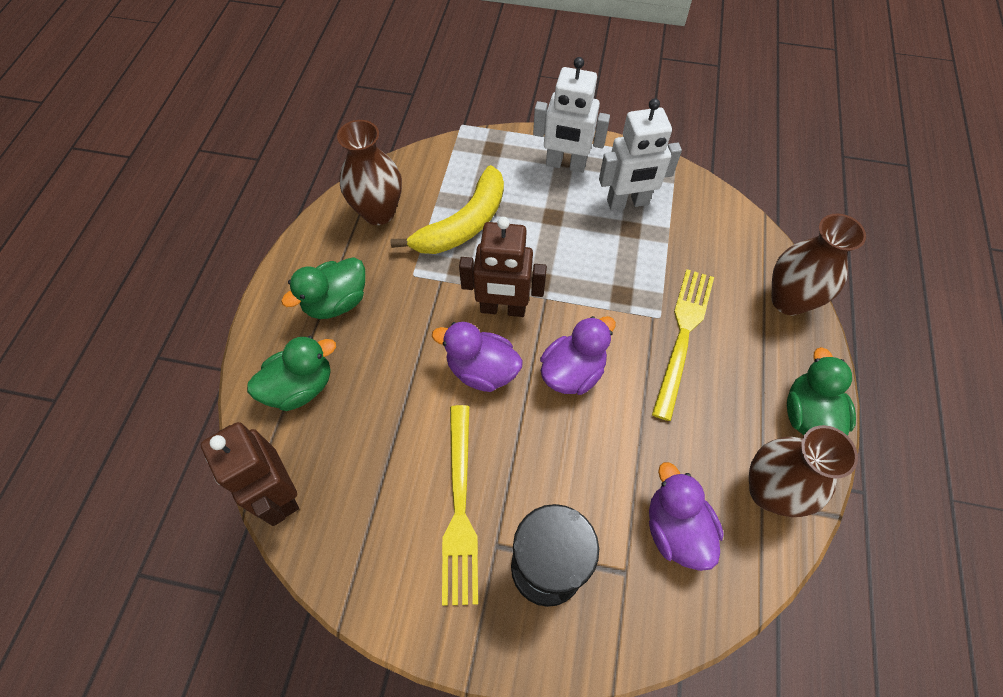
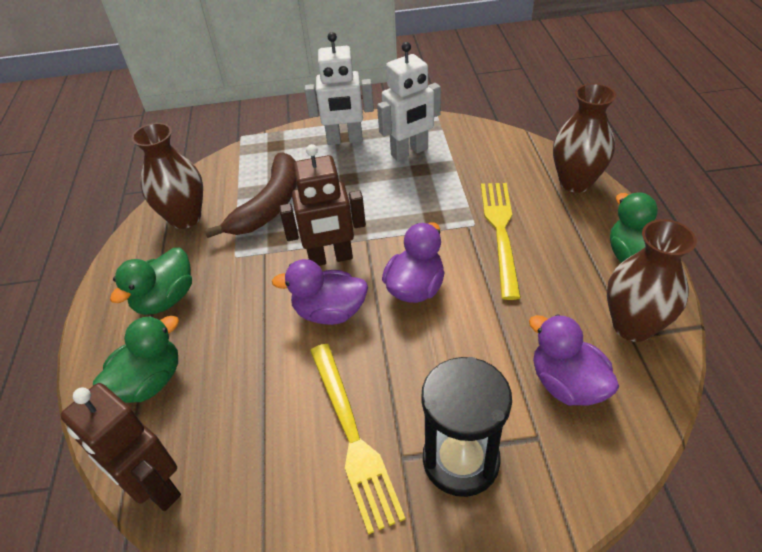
camera: 15 degrees left, 15 degrees down
(463, 224) = (269, 205): yellow banana -> brown banana

